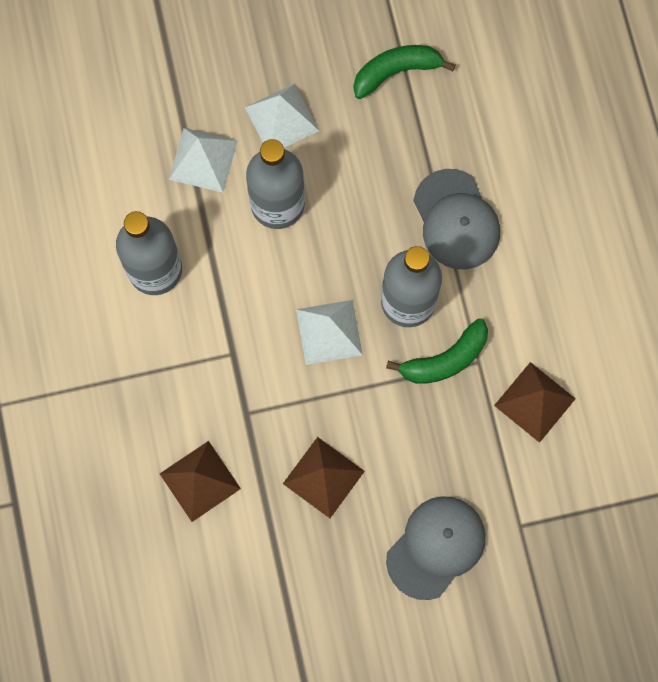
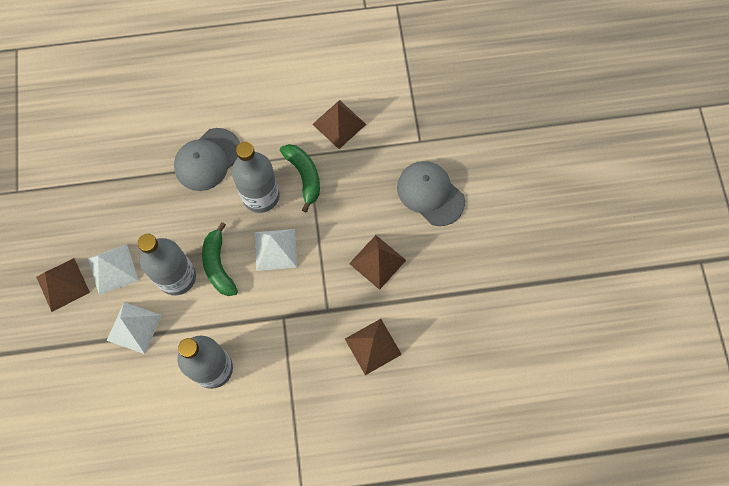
camera: 85 degrees left, 5 degrees down
(255, 59) = (63, 284): none -> brown pyramid
(396, 72) = (93, 188): green banana -> green banana (218, 265)
(456, 220) = (207, 159): grey cap -> grey cap turned 150 degrees clockwise

